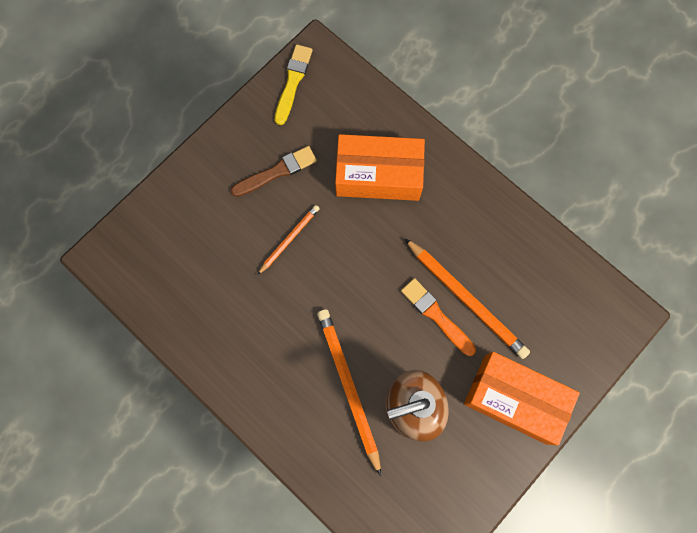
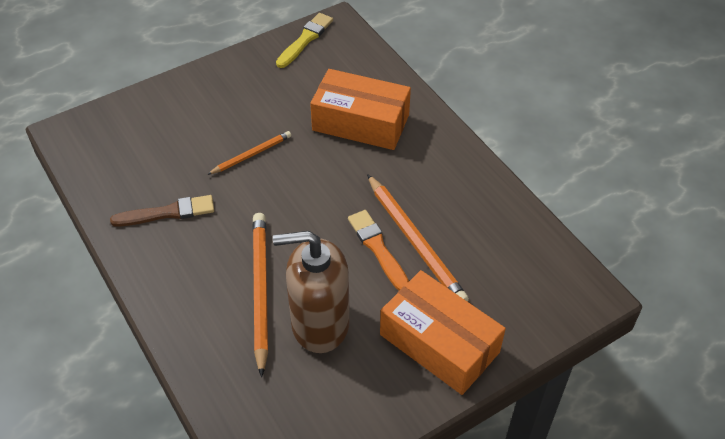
camera: 15 degrees right, 25 degrees down
(277, 172) = (262, 101): brown brush -> brown brush (167, 213)

